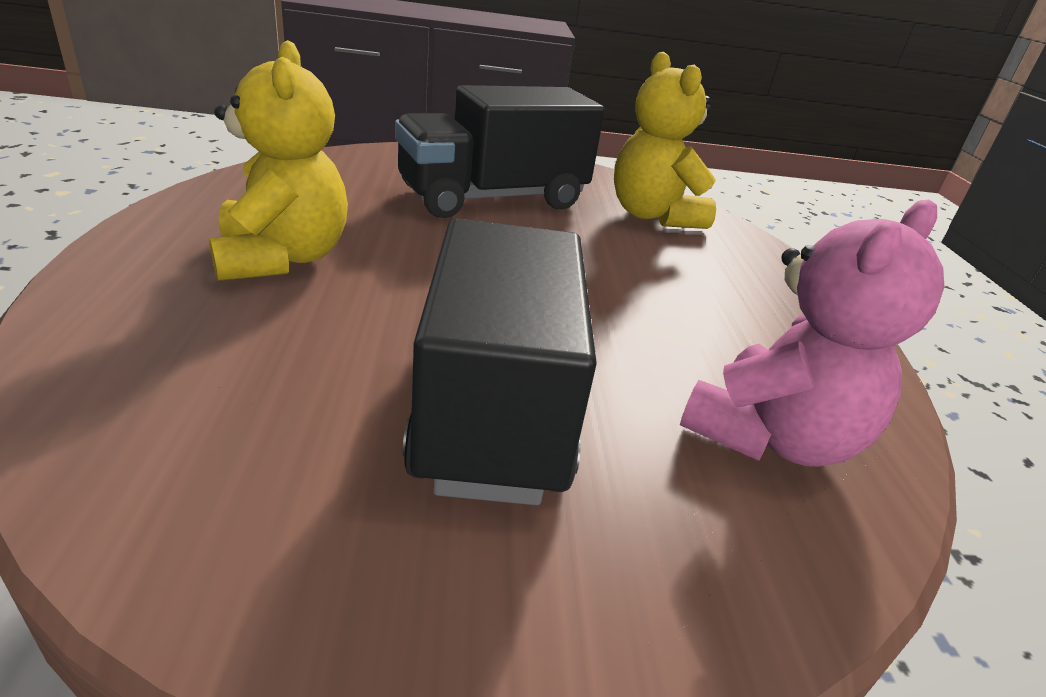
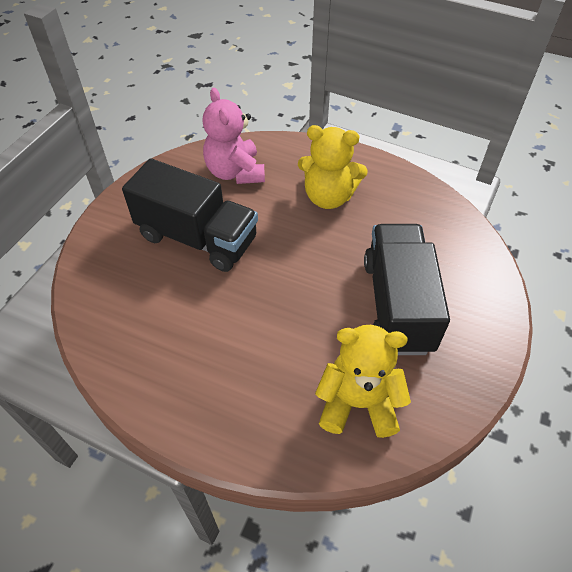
camera: 120 degrees right, 20 degrees up
(771, 437) = (131, 318): pink teddy bear -> pink teddy bear (235, 172)

